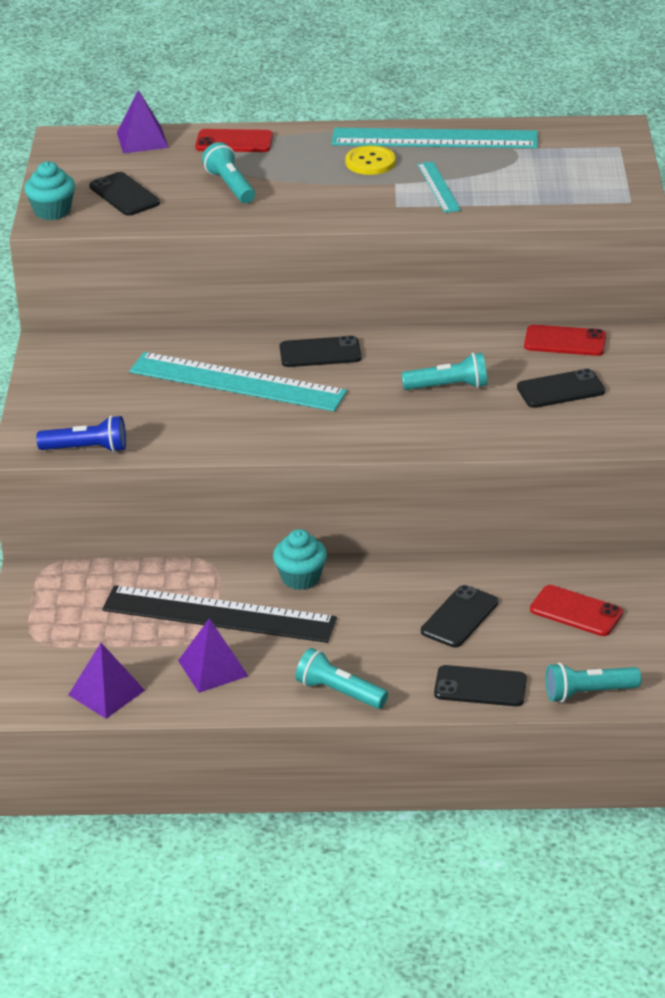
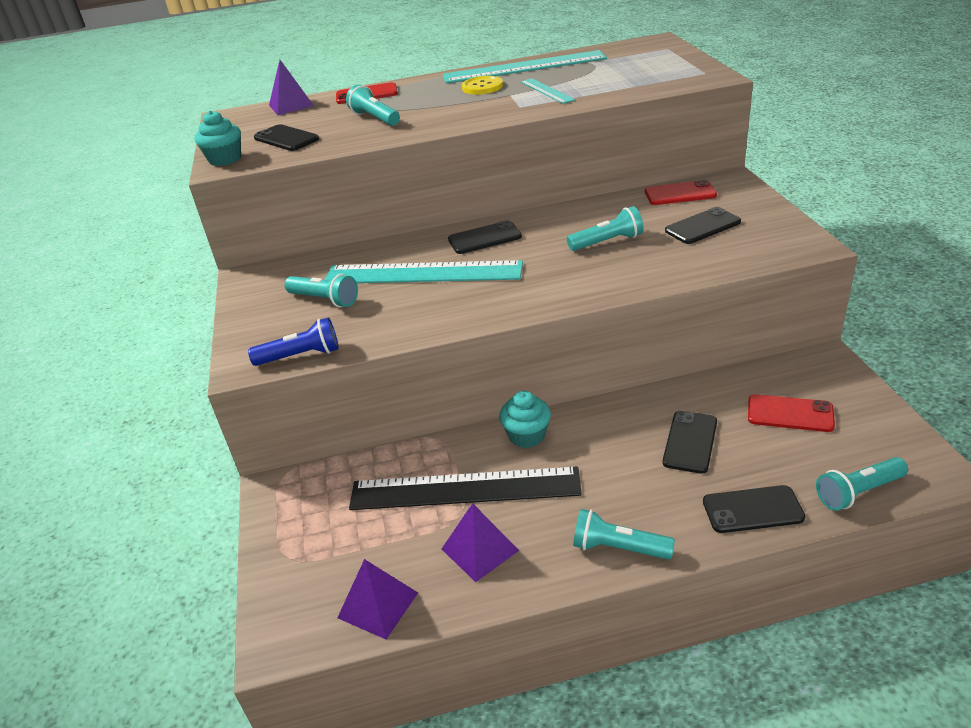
camera: 10 degrees left, 0 degrees up
(126, 392) = (325, 300): none -> turquoise flashlight

